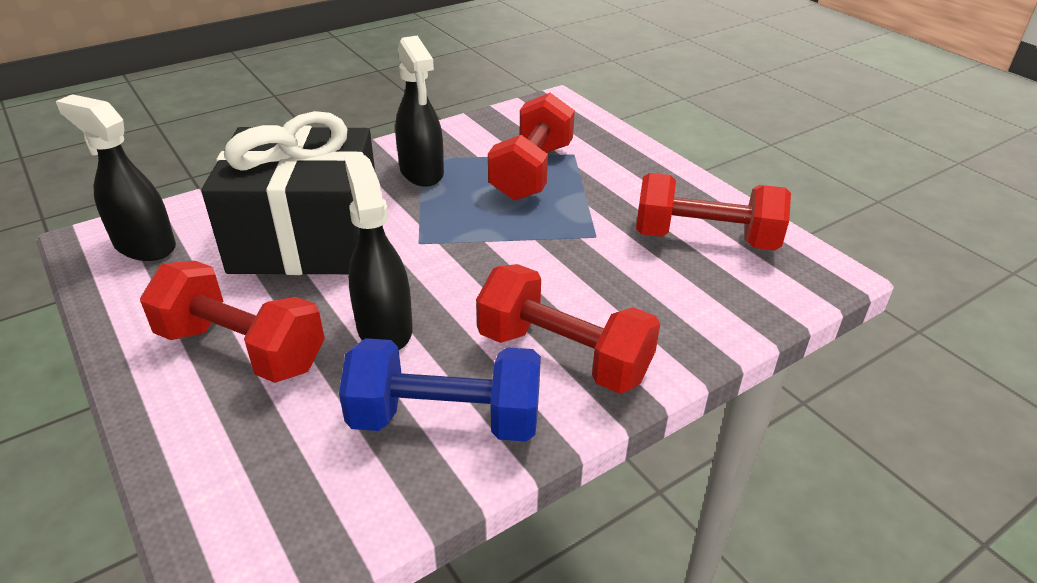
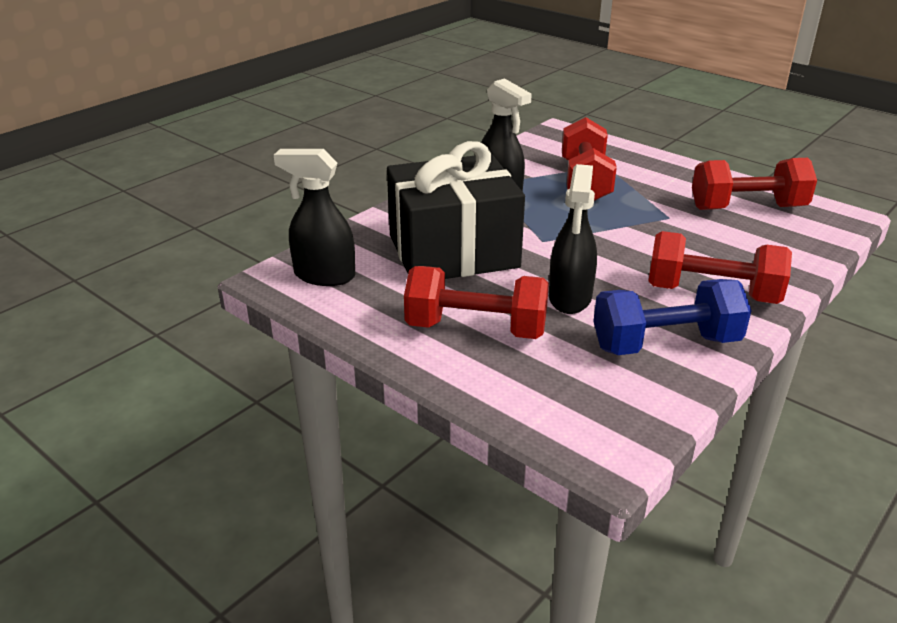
camera: 15 degrees left, 5 degrees down
(384, 328) = (570, 298): black spray bottle -> black spray bottle turned 135 degrees counterclockwise

